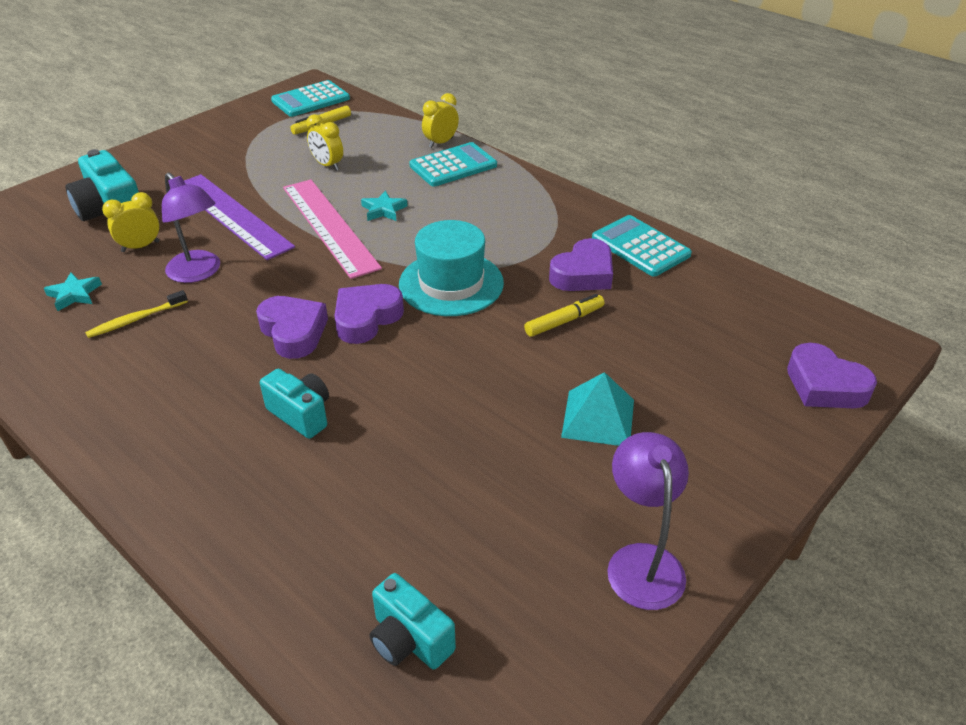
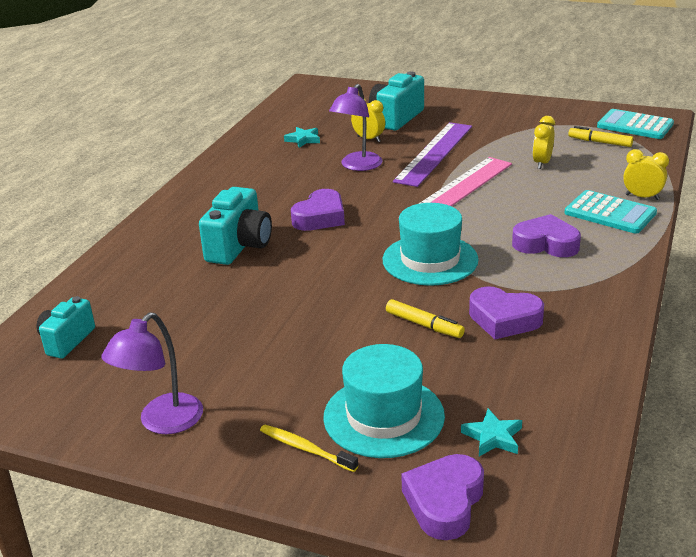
camera: 70 degrees right, 10 degrees down
(136, 319) = (293, 165): yellow toothbrush -> yellow toothbrush (305, 449)
(301, 414) = (239, 246): turquoise camera -> turquoise camera, size x1.55
(366, 318) = (356, 238): purple heart -> purple heart (546, 244)
(383, 210) = (503, 204): turquoise star -> turquoise star (493, 437)
(598, 418) = (309, 369): turquoise pyramid -> none
(640, 247) = (583, 342): turquoise calculator -> none
(641, 561) = (162, 422): purple lamp -> purple lamp turned 150 degrees clockwise
(697, 387) = (383, 416): none -> turquoise hat

